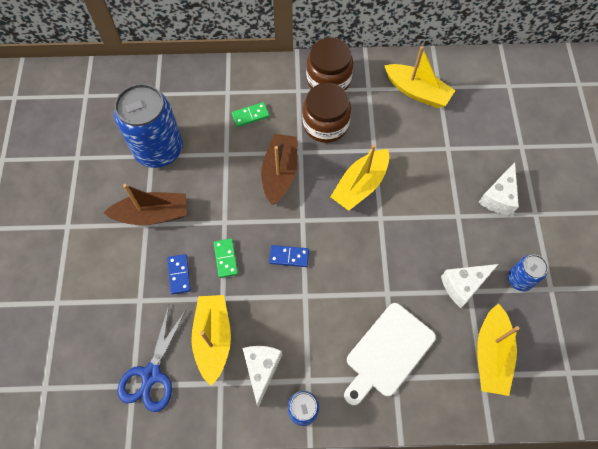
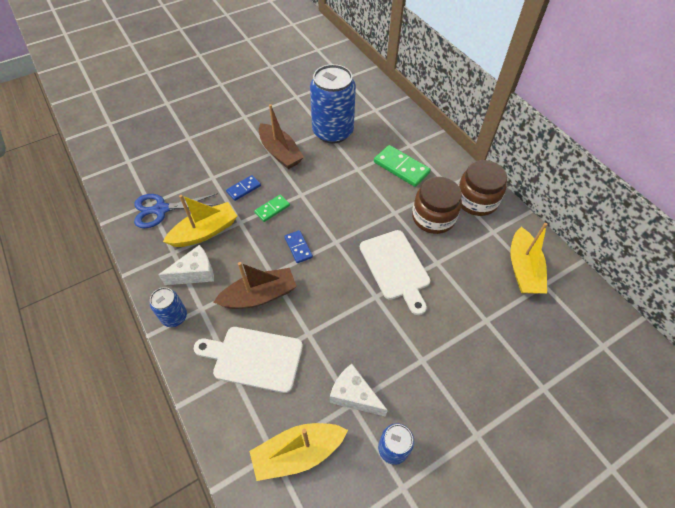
camera: 60 degrees right, 10 degrees down
(250, 115) = (401, 167): green domino -> green domino, size x1.70
(280, 173) = (366, 208): brown boat -> brown boat (259, 296)
(360, 185) = (395, 267): yellow boat -> white cutting board
(498, 197) = (469, 389): white cheese -> none

